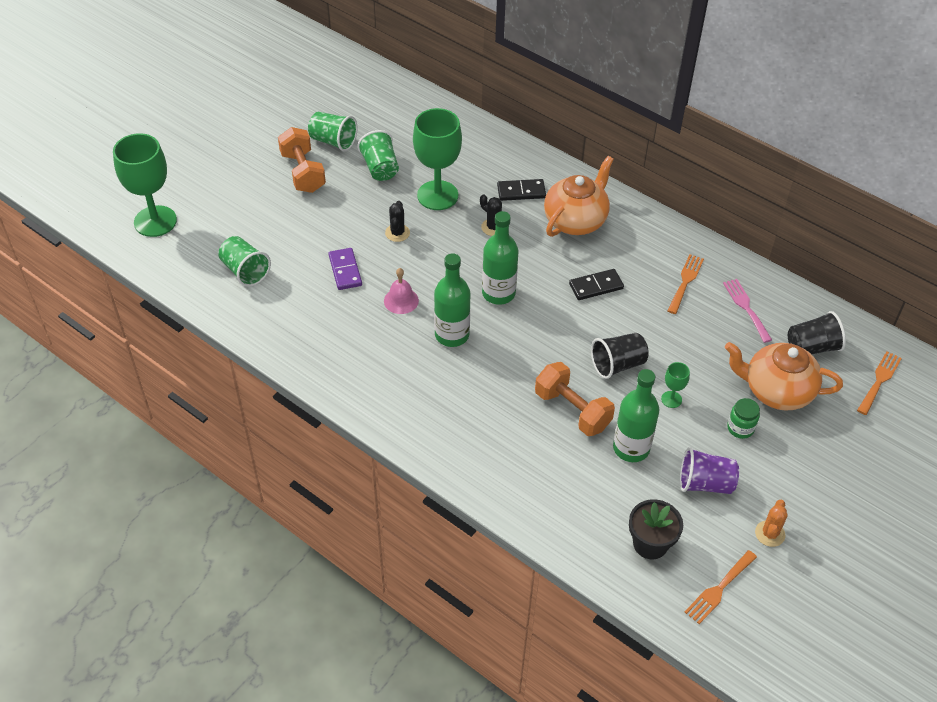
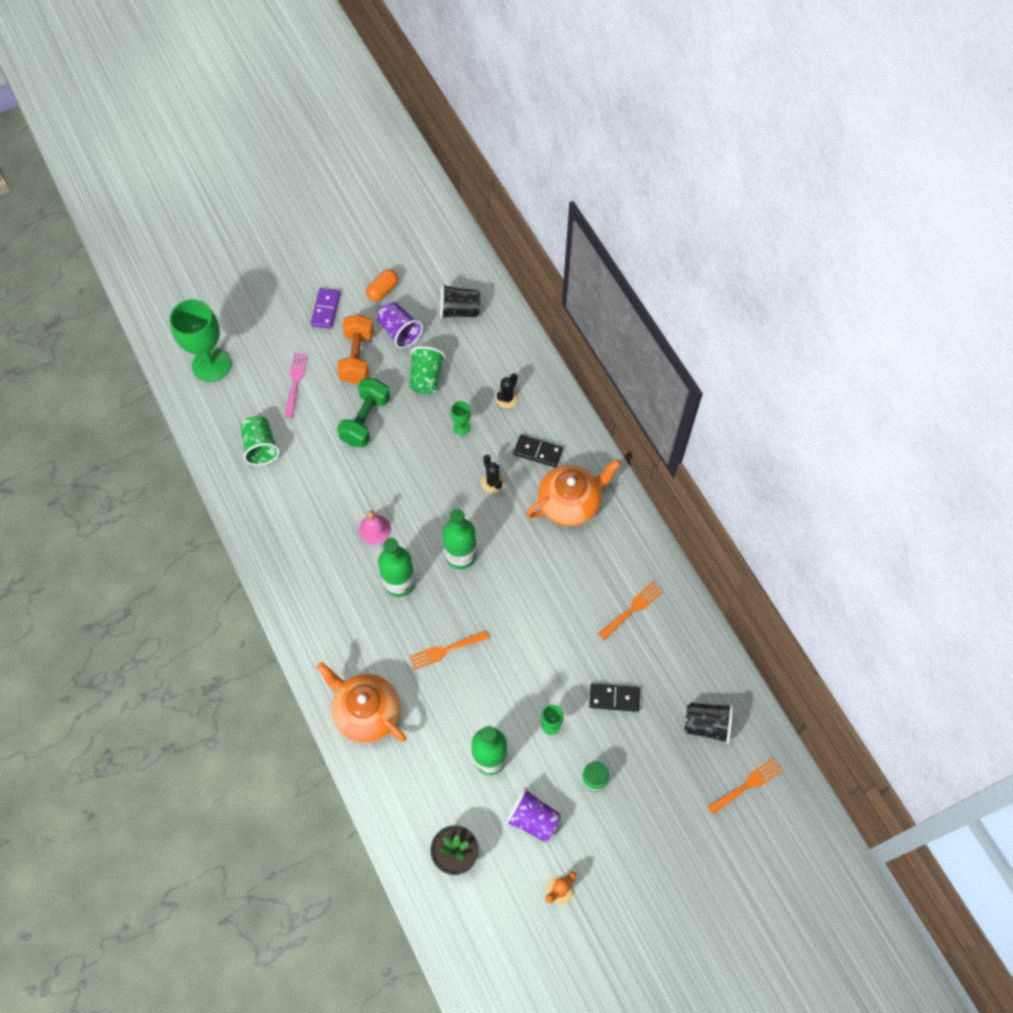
camera: 25 degrees right, 15 degrees up
(298, 115) = (382, 290): none -> orange capsule
(333, 141) = (400, 332): green cup -> purple cup
(340, 218) = (365, 420): none -> green dumbbell
(345, 270) = (343, 479): purple domino -> purple domino (326, 309)
(397, 233) = (406, 456): black cactus -> black cactus (507, 398)
(437, 195) = (461, 427): green goblet -> green goblet, size x0.44
(572, 410) = (460, 700): orange dumbbell -> none
(596, 286) = (549, 582): black domino -> black domino (614, 698)
(617, 365) = (524, 671): black cup -> black cup (459, 310)
(719, 589) = (488, 921): orange fork -> orange fork (445, 650)
(746, 307) = (671, 658): pink fork -> pink fork (295, 381)
(776, 391) = (648, 756): orange teapot -> orange teapot (366, 712)

